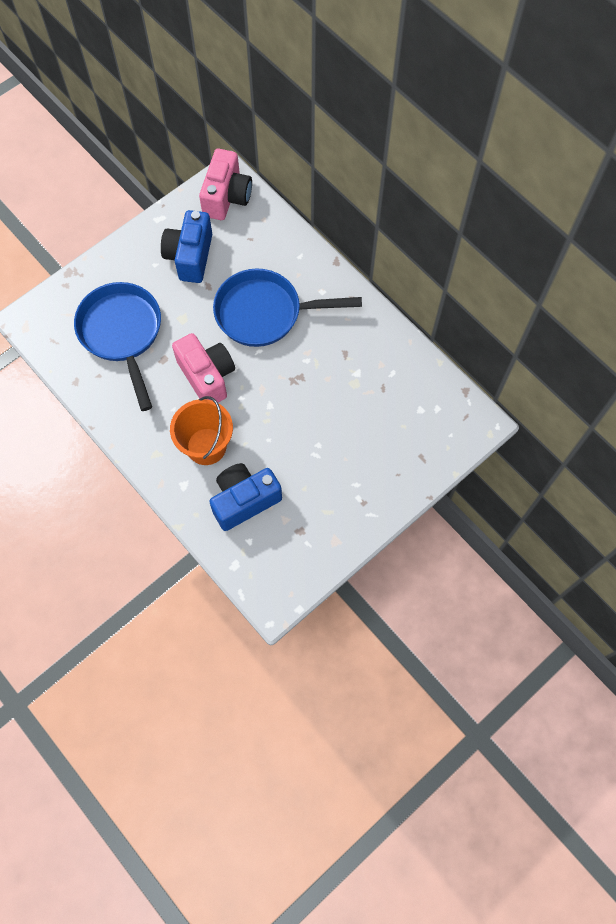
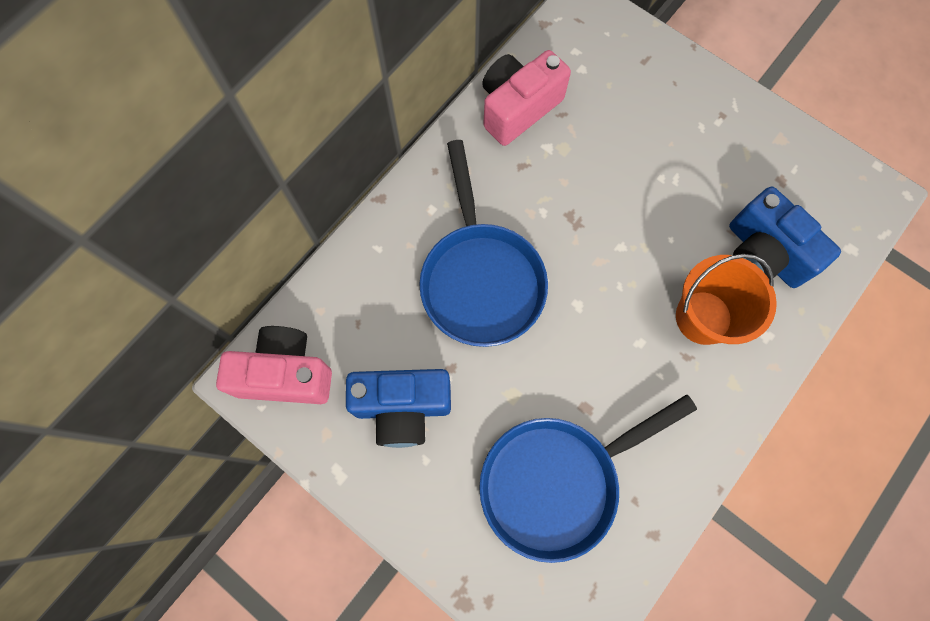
camera: 100 degrees left, 5 degrees up
(207, 376) = (598, 339): pink camera -> pink camera (518, 108)

